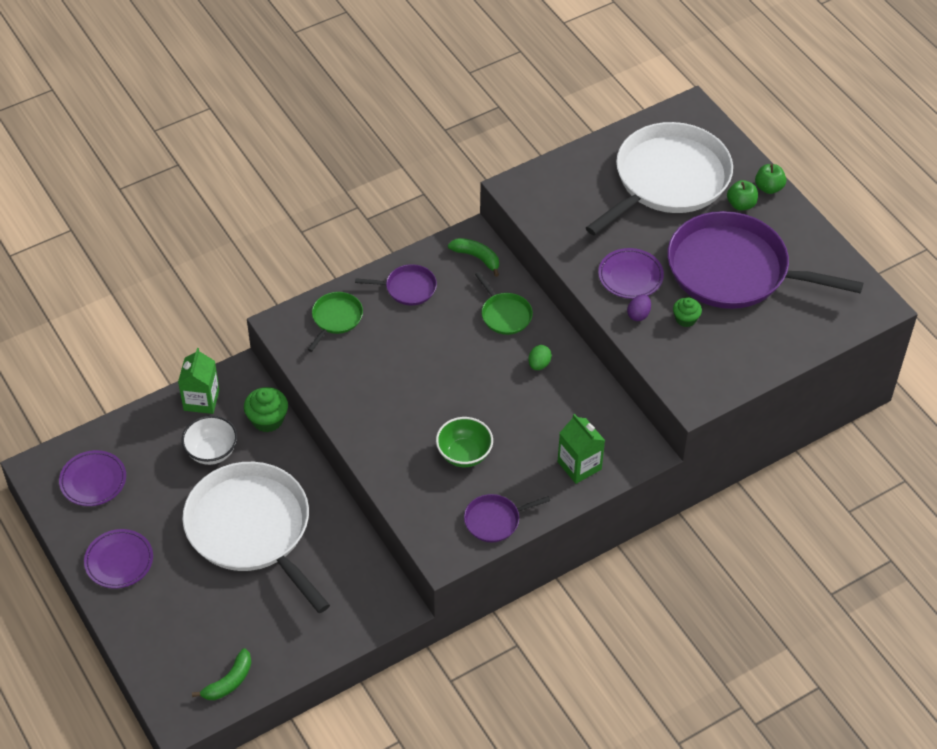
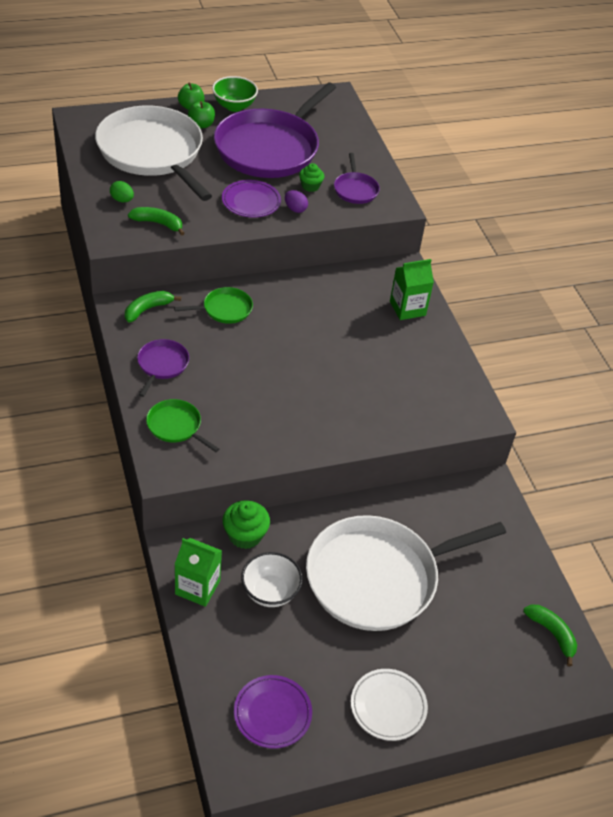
camera: 80 degrees left, 5 degrees down
(119, 561) = (388, 706): purple plate -> white plate
(464, 454) = (374, 375): green bowl -> green bowl (234, 106)
(495, 520) = (451, 374): purple pan -> purple pan (355, 189)
(539, 364) = (290, 303): green egg -> green egg (122, 200)
(556, 215) = (158, 223): none -> green banana

